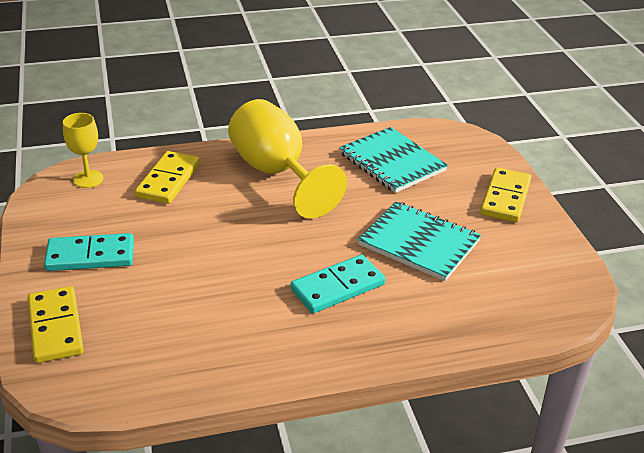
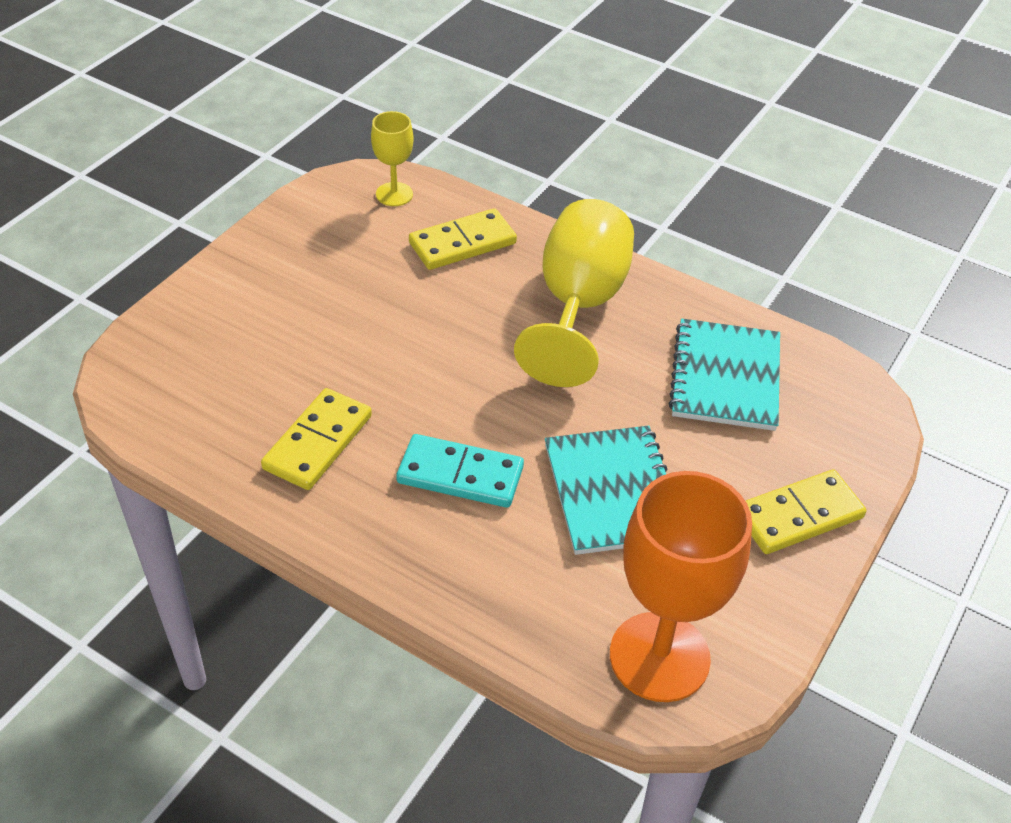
camera: 45 degrees right, 10 degrees up
(55, 327) = (183, 328): yellow domino -> yellow domino (317, 442)
(90, 256) = (295, 277): turquoise domino -> none
(541, 295) = (659, 657): none -> orange goblet

